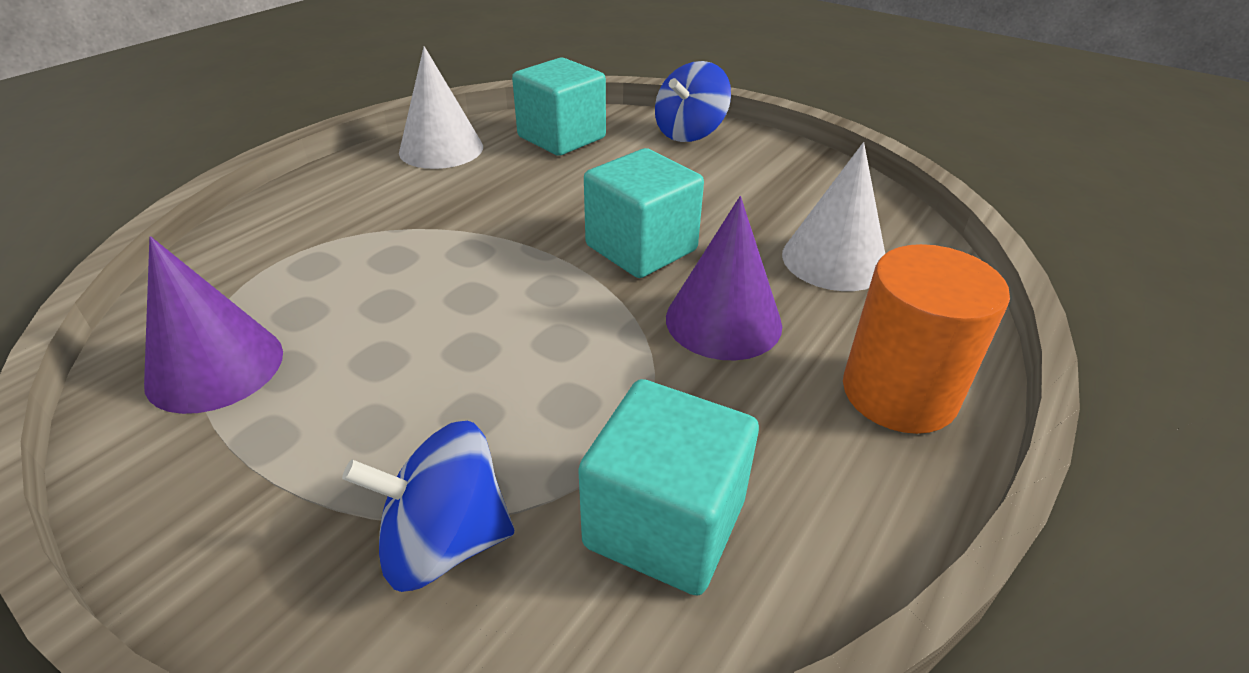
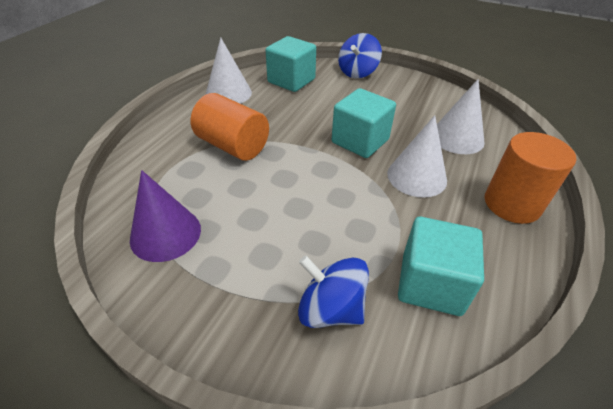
camera: 10 degrees left, 5 degrees up
(406, 234) = (233, 146): none -> orange cylinder
(444, 541) = (330, 309): blue spinning top -> blue spinning top turned 45 degrees clockwise
(723, 321) = (416, 176): purple cone -> white cone

